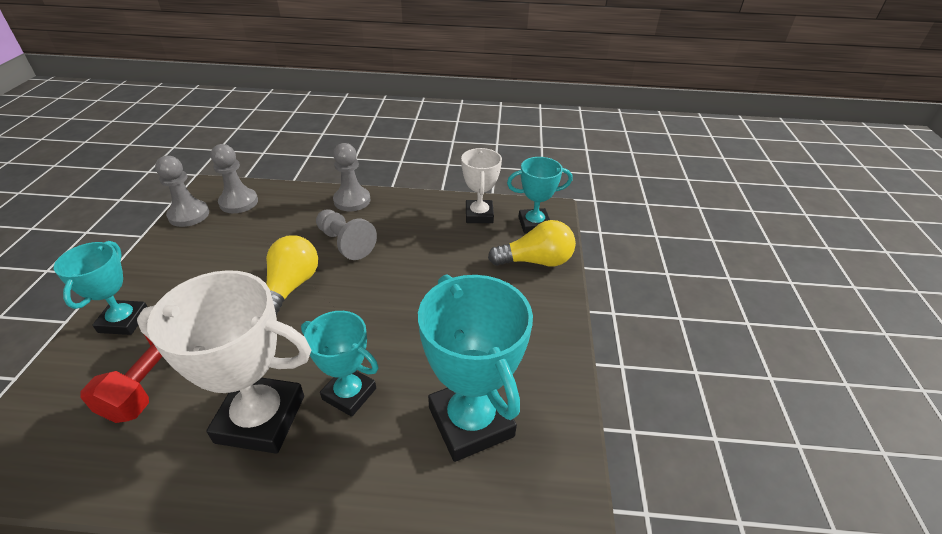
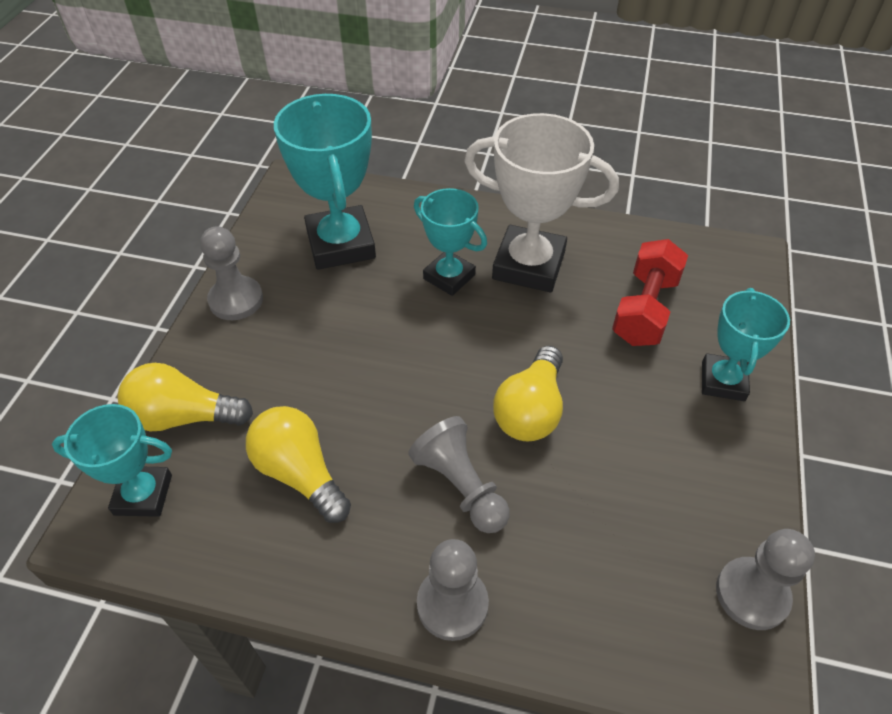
camera: 170 degrees left, 10 degrees up
(239, 202) = (673, 625): grey pawn -> grey pawn (236, 300)
(447, 240) = (300, 473): none -> yellow light bulb
(479, 215) = (225, 530): white trophy -> none

